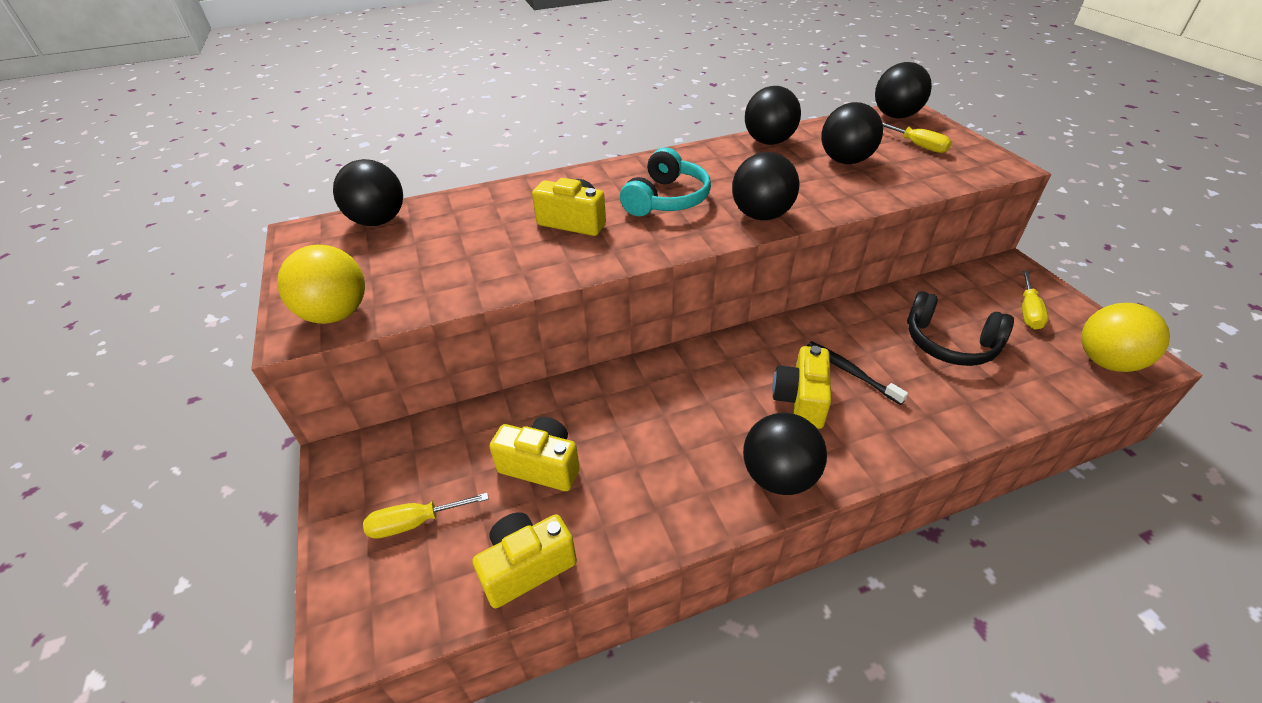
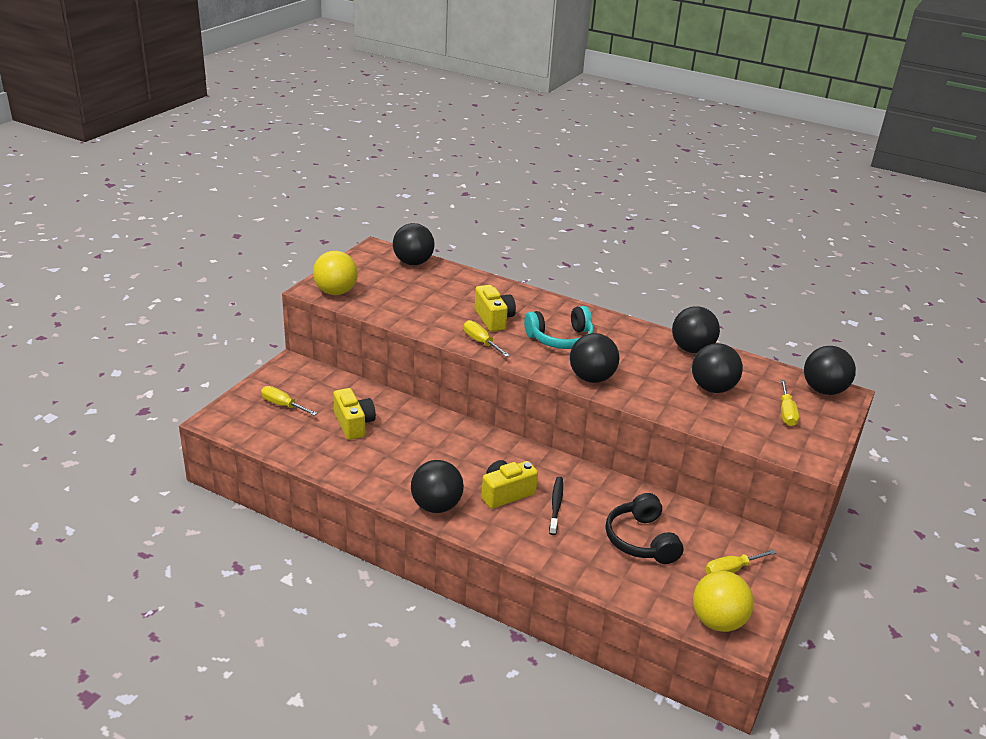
camera: 45 degrees right, 10 degrees down
(526, 567) = (295, 449): yellow camera -> none
(608, 253) = (481, 342): none -> yellow screwdriver

